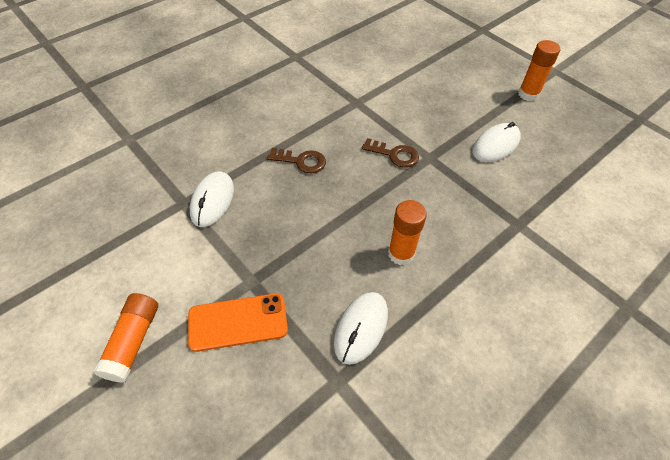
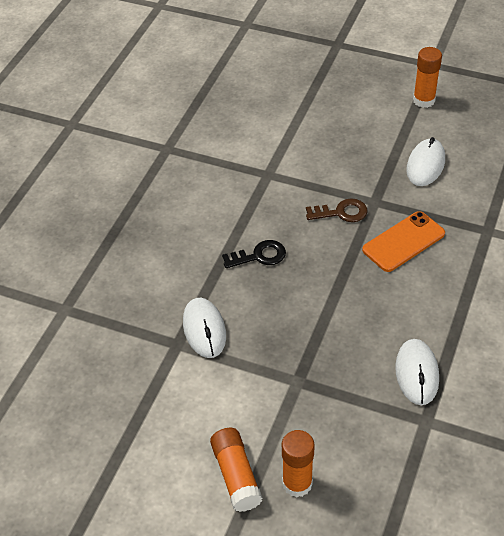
camera: 25 degrees left, 5 degrees down
(238, 322) = (313, 417): orange phone -> orange phone (403, 242)
(301, 161) = (259, 256): brown key -> black key
(401, 254) = (408, 299): orange glue stick -> orange glue stick (297, 483)

